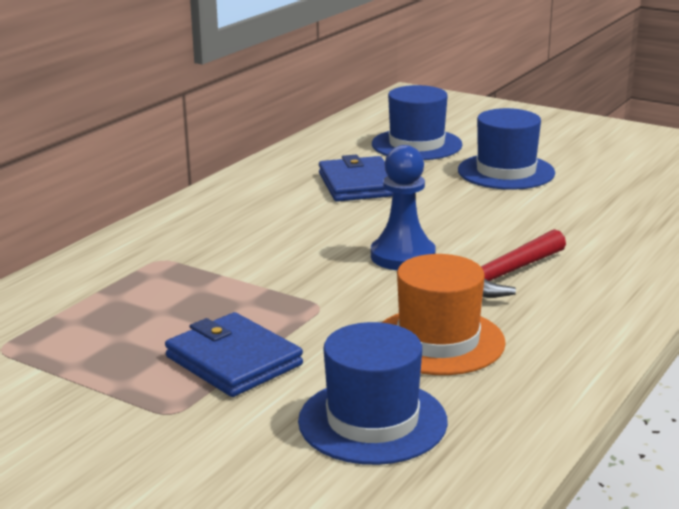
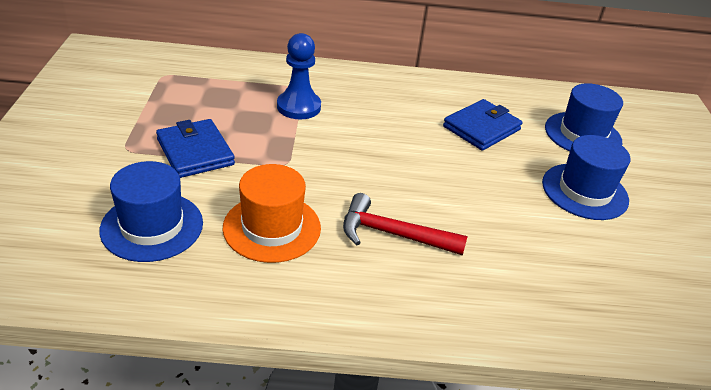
camera: 55 degrees right, 15 degrees up
(233, 361) = (195, 152): blue wallet -> blue wallet turned 45 degrees counterclockwise
(403, 256) = (385, 178): blue pawn -> blue pawn (298, 107)

